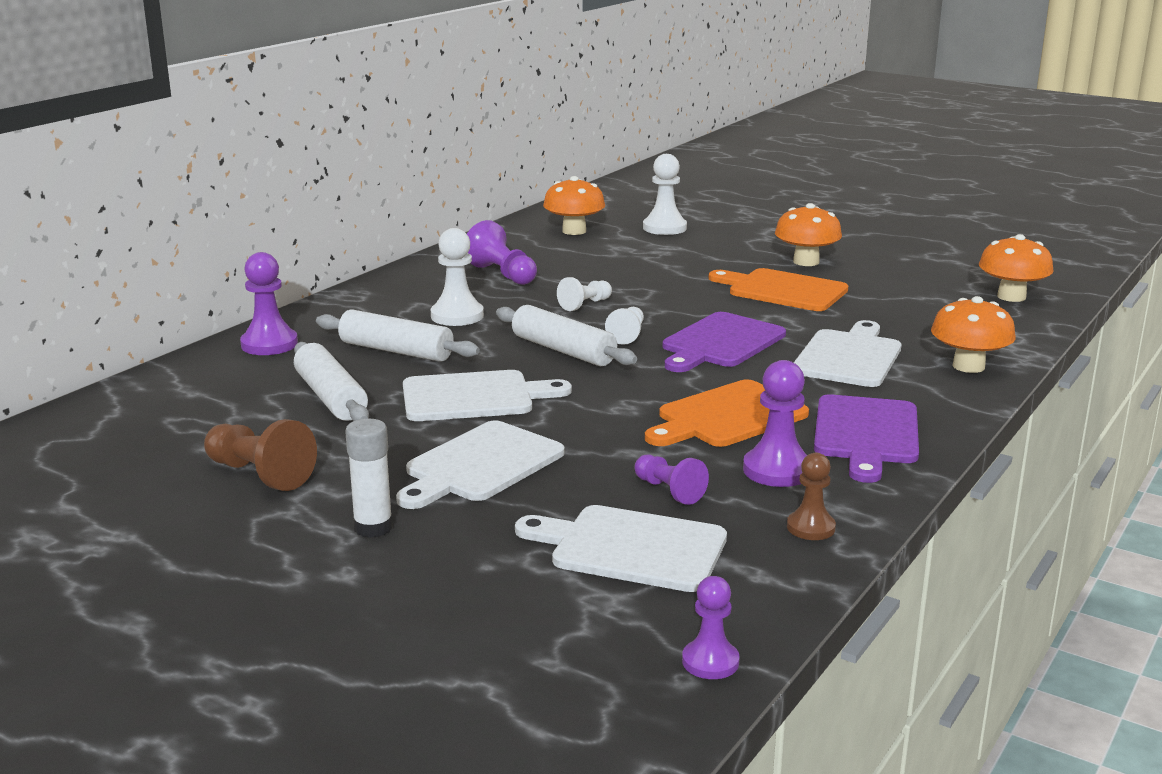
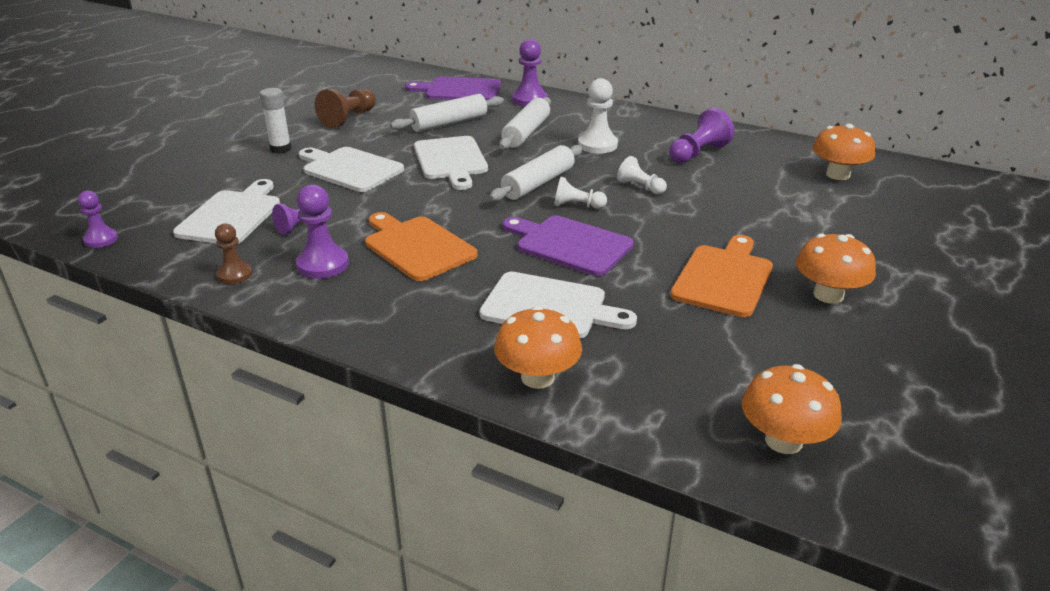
camera: 85 degrees right, 10 degrees up
(664, 228) = (886, 216): white pawn -> none
(866, 434) = (380, 306): purple cutting board -> purple cutting board (459, 90)

